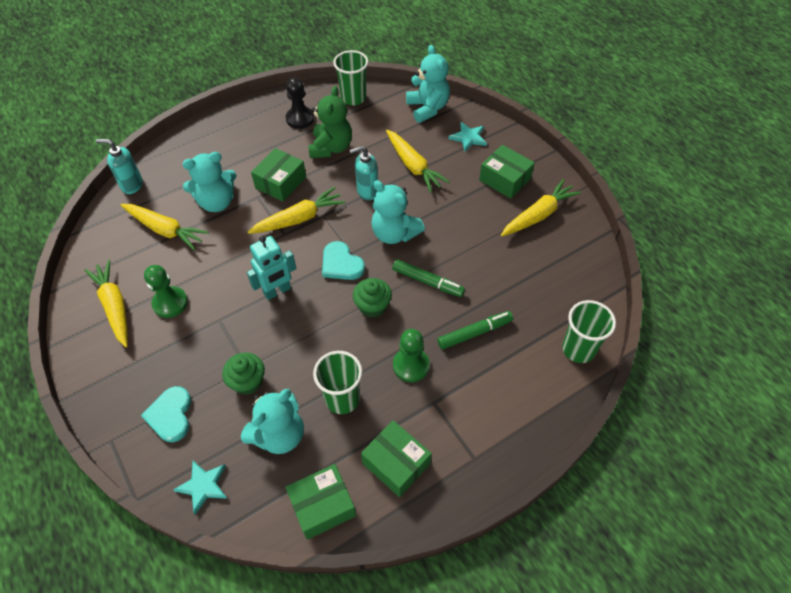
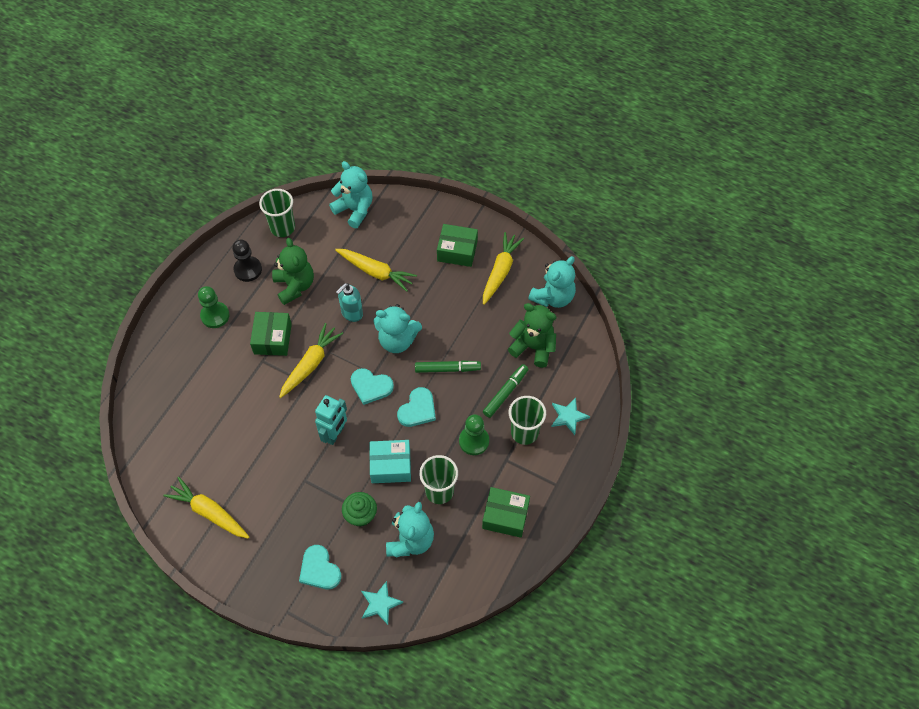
camera: 30 degrees left, 5 degrees up
(132, 185) = (140, 403): turquoise soap dispenser -> none
(165, 230) = (202, 428): yellow carrot -> none
(170, 303) = (254, 486): green pawn -> green pawn (215, 315)
(217, 202) = (229, 382): turquoise teddy bear -> turquoise teddy bear (553, 297)
(310, 348) = (391, 466): none -> turquoise box
(322, 506) = (473, 571): green box -> none
(373, 306) = (417, 409): green cupcake -> turquoise heart
(468, 138) = (406, 224): turquoise star -> turquoise star (568, 416)
(532, 301) = (533, 347): none -> green teddy bear
(578, 349) = (585, 369): green cup -> green cup (524, 432)

